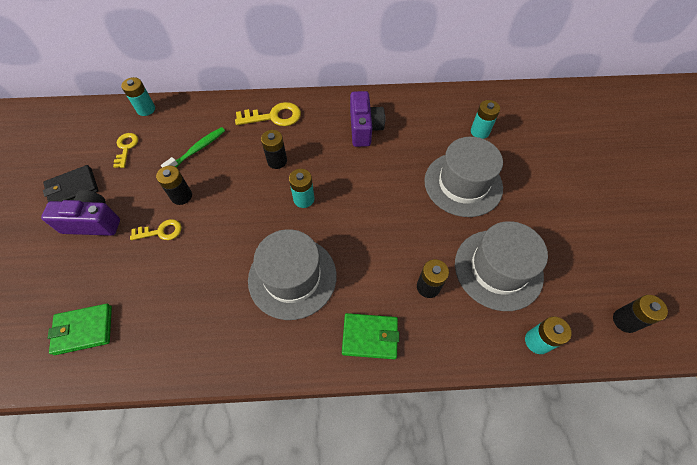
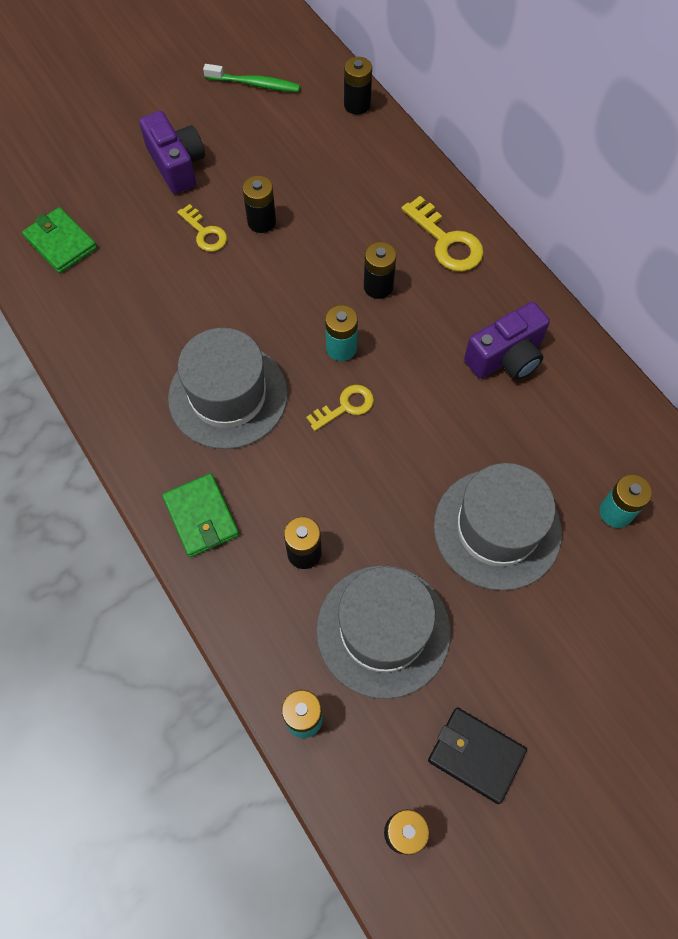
camera: 60 degrees right, 5 degrees up
(73, 188) = (205, 117): black wallet -> black wallet (476, 755)
(126, 148) = (289, 125): yellow key -> yellow key (346, 406)
(146, 109) = (357, 105): turquoise battery -> black battery
(197, 149) = (336, 194): green toothbrush -> green toothbrush (255, 84)

